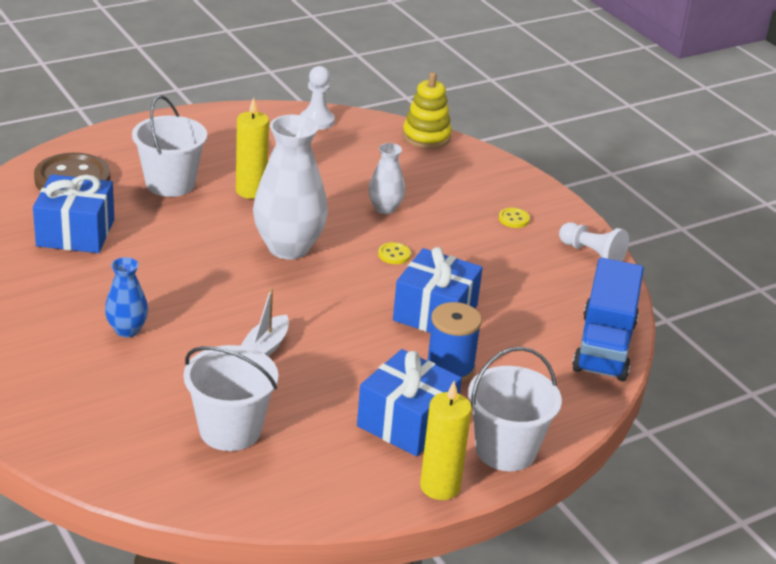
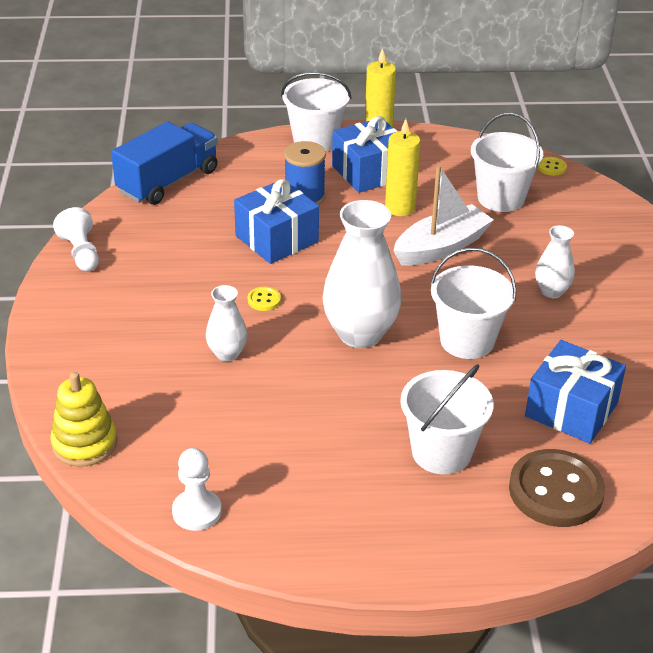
camera: 150 degrees left, 5 degrees up
(127, 330) = (551, 291): blue vase -> white vase
(190, 264) = (467, 341): none -> white bucket
(251, 191) = (354, 416): yellow candle -> yellow candle (400, 208)
(264, 348) = (441, 247): white boat -> white boat, size x1.69
(514, 219) = (110, 306): yellow button -> yellow button (551, 167)

